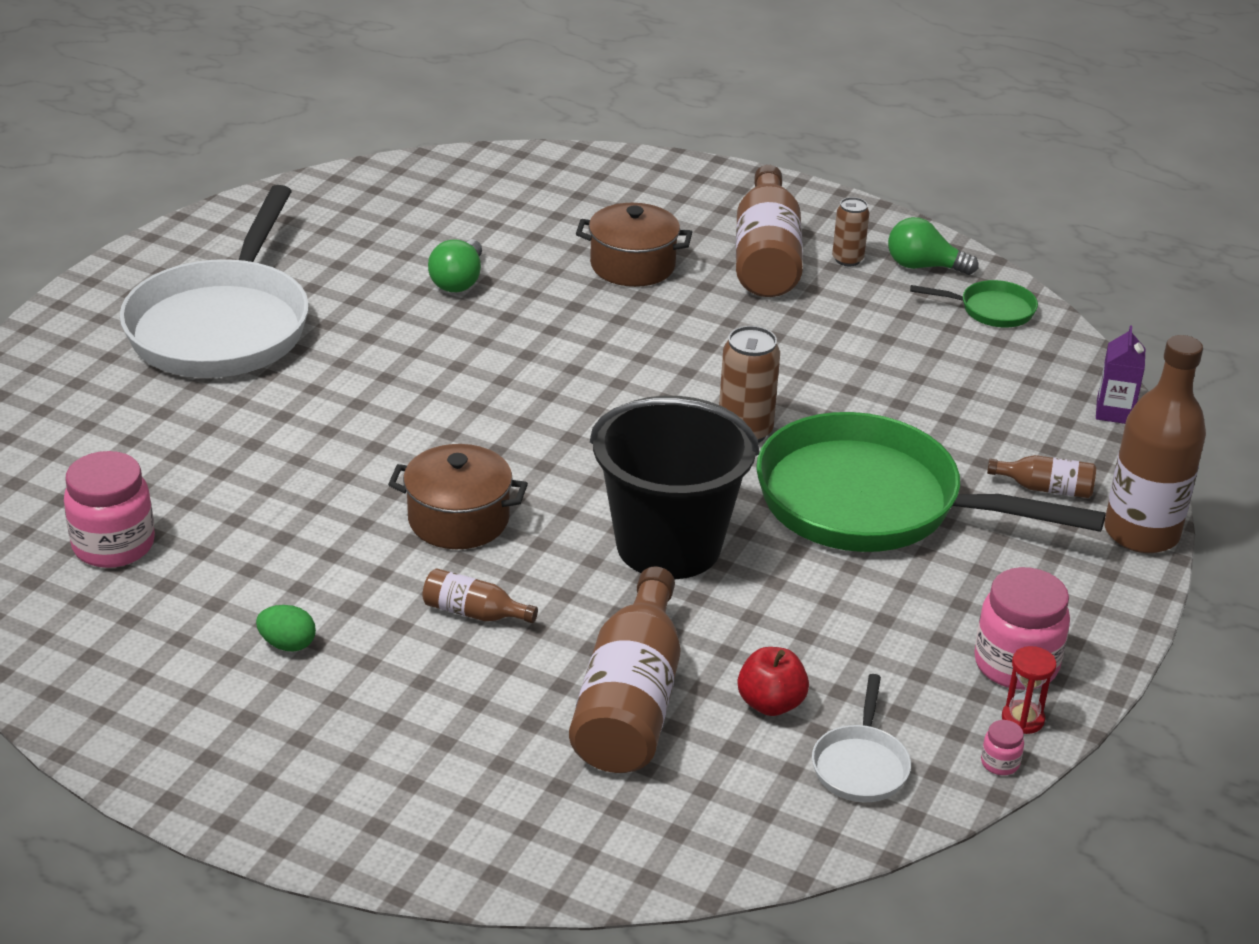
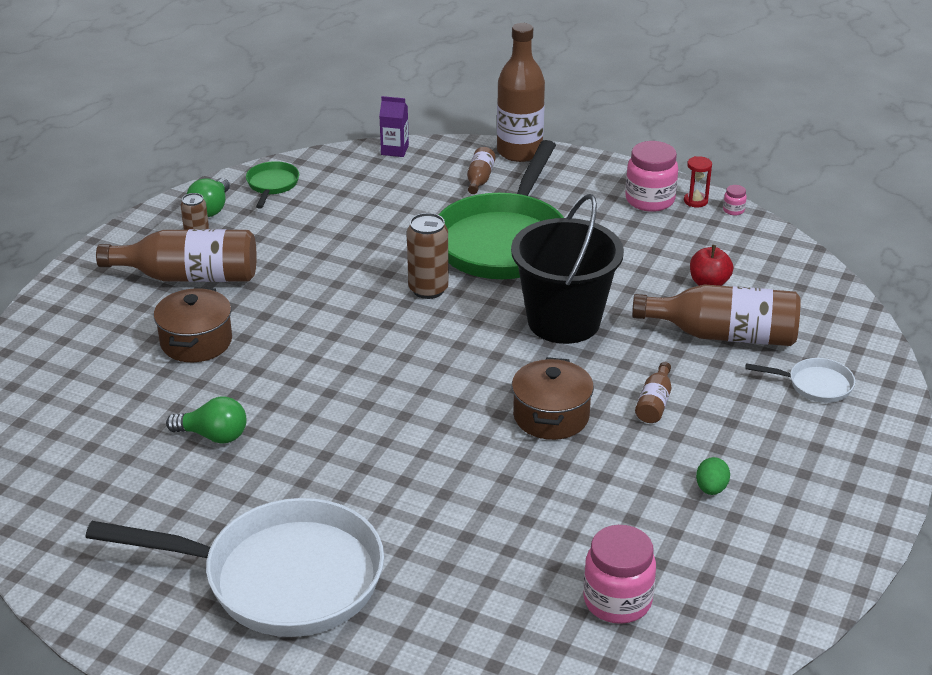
camera: 90 degrees left, 0 degrees up
(860, 765) = (751, 254): white pan -> white pan (815, 385)

